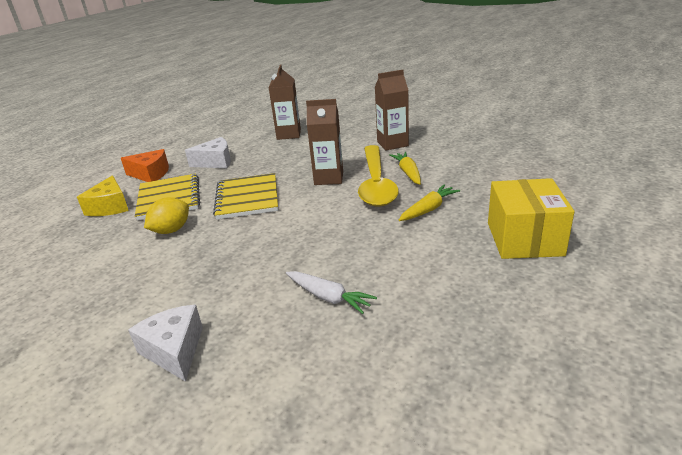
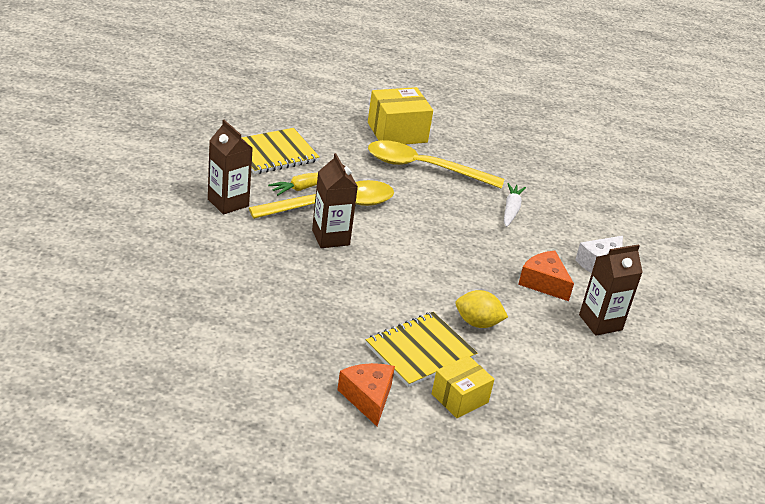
camera: 120 degrees left, 5 degrees up
(110, 207) = (459, 398): yellow cheese -> yellow box
(186, 286) = (543, 283): none -> orange cheese
(215, 162) = (314, 343): white cheese -> none
(247, 198) = (394, 287): yellow notebook -> yellow notebook (274, 153)
(289, 134) = (207, 295): brown carton -> brown carton (600, 322)
(429, 209) = (371, 173): yellow carrot -> none
(437, 245) = (424, 168): none -> yellow spoon

